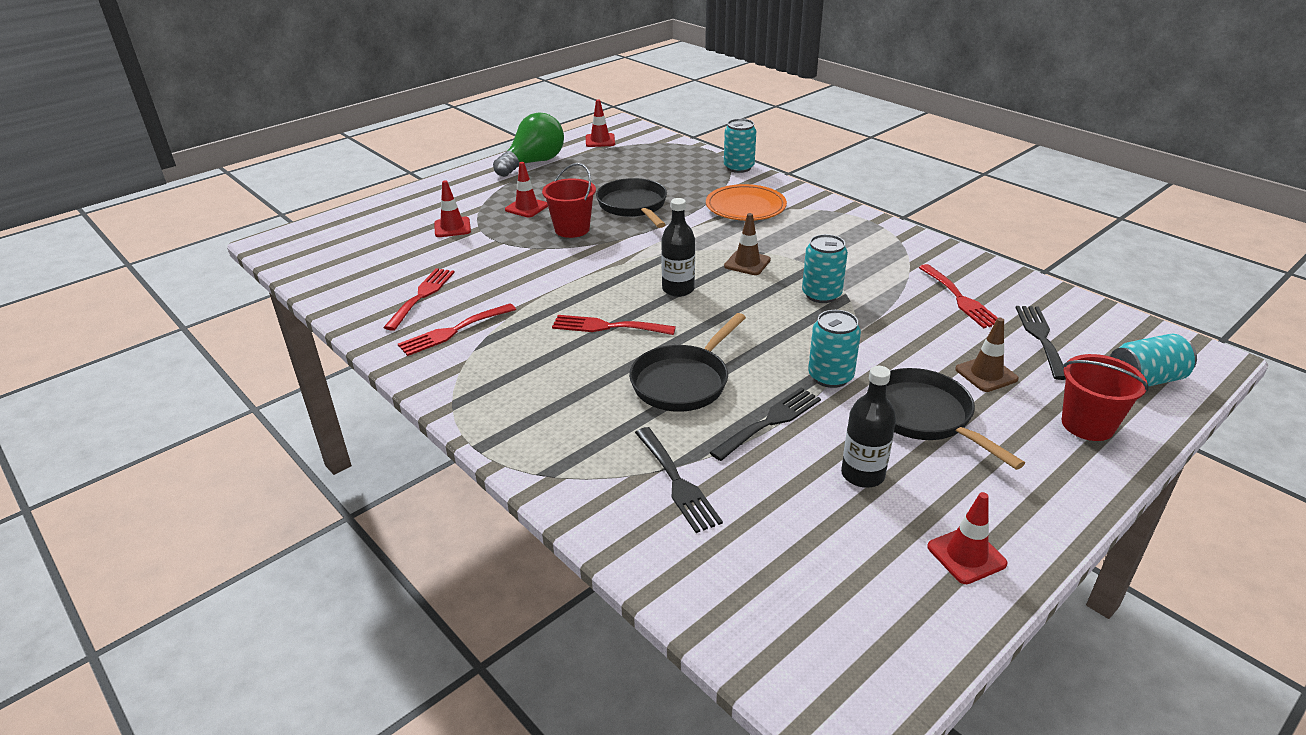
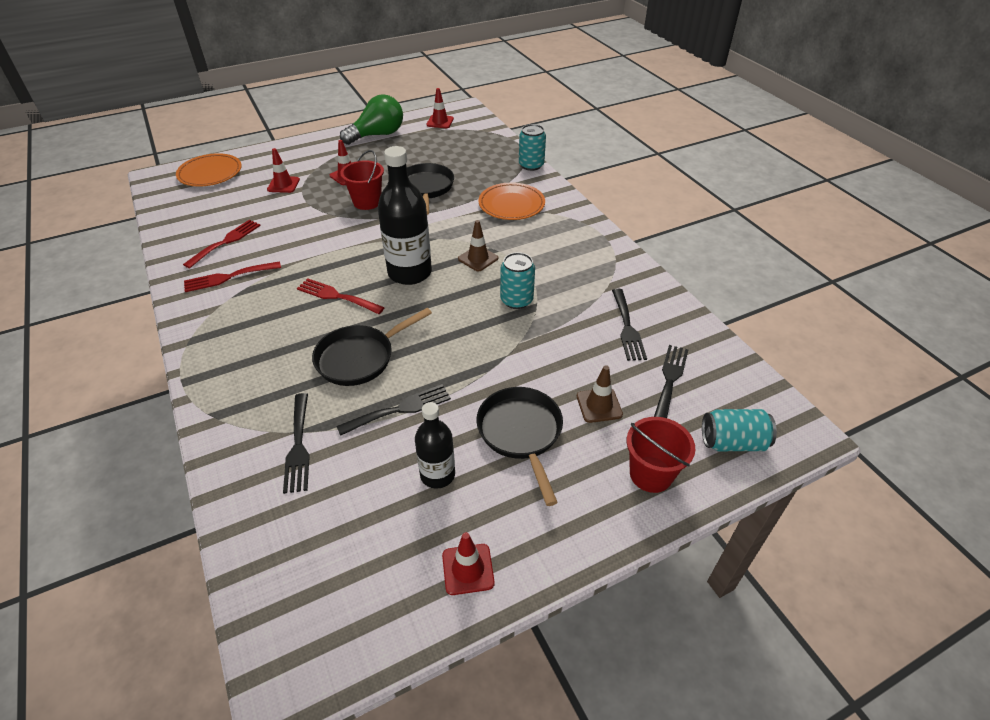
camera: 15 degrees right, 10 degrees up
(345, 230) = (210, 173): none -> orange plate
(678, 289) = (410, 273): black bottle -> black bottle, size x1.69
(830, 377) = (472, 379): turquoise can -> none
(960, 299) = (627, 327): red fork -> black fork

